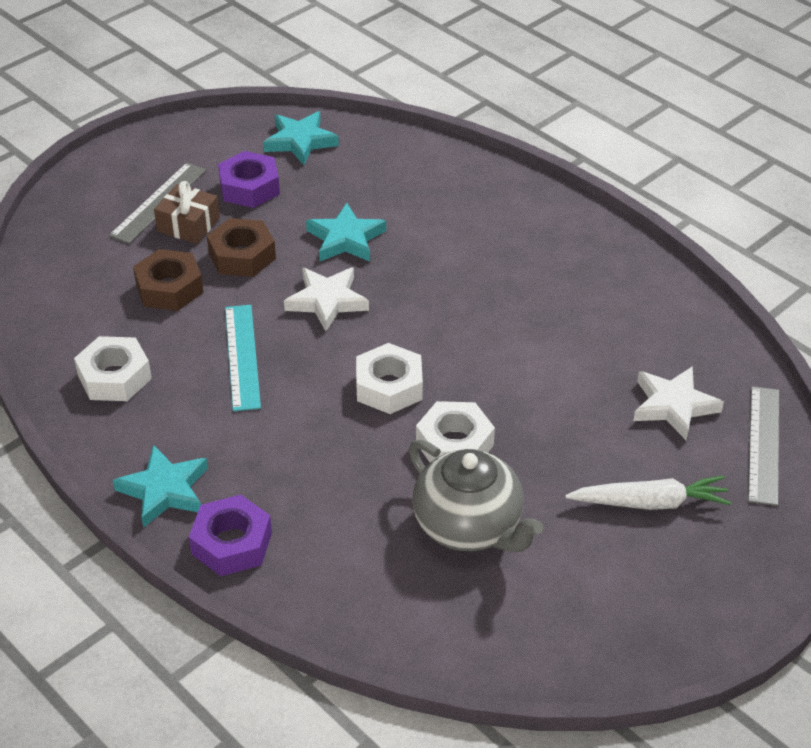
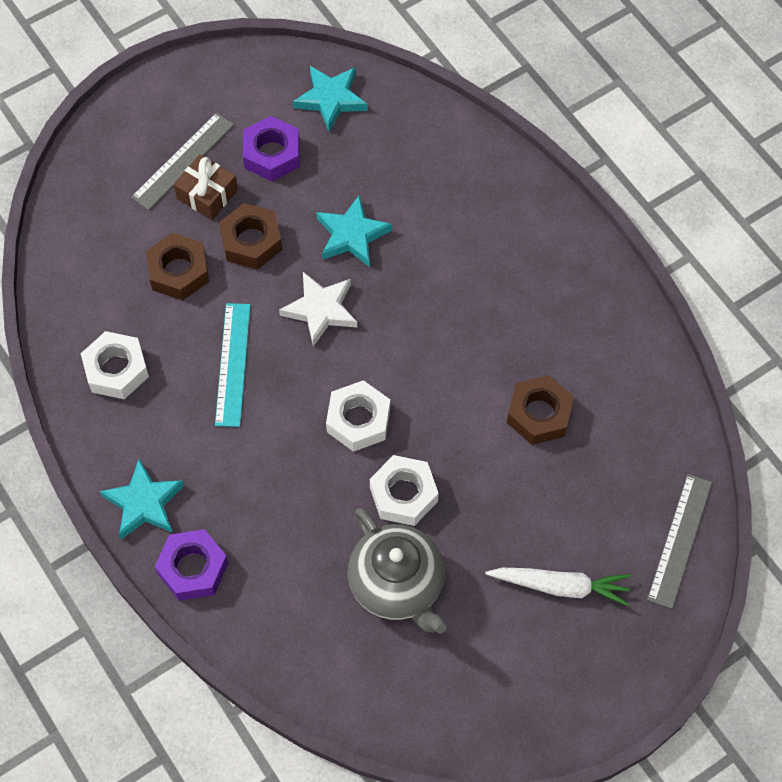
camera: 10 degrees right, 20 degrees up
(580, 357) = (539, 414): none -> brown nut
(673, 406) = (610, 484): white star -> none

